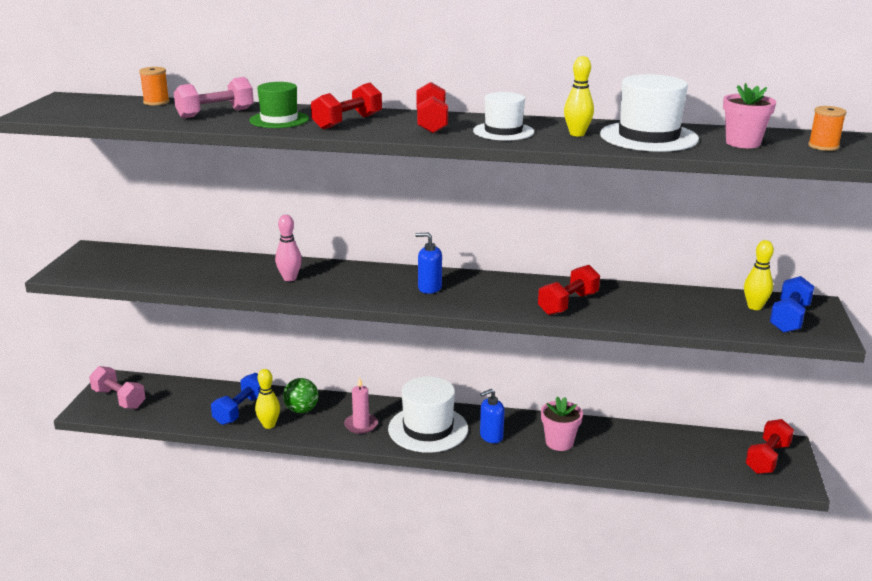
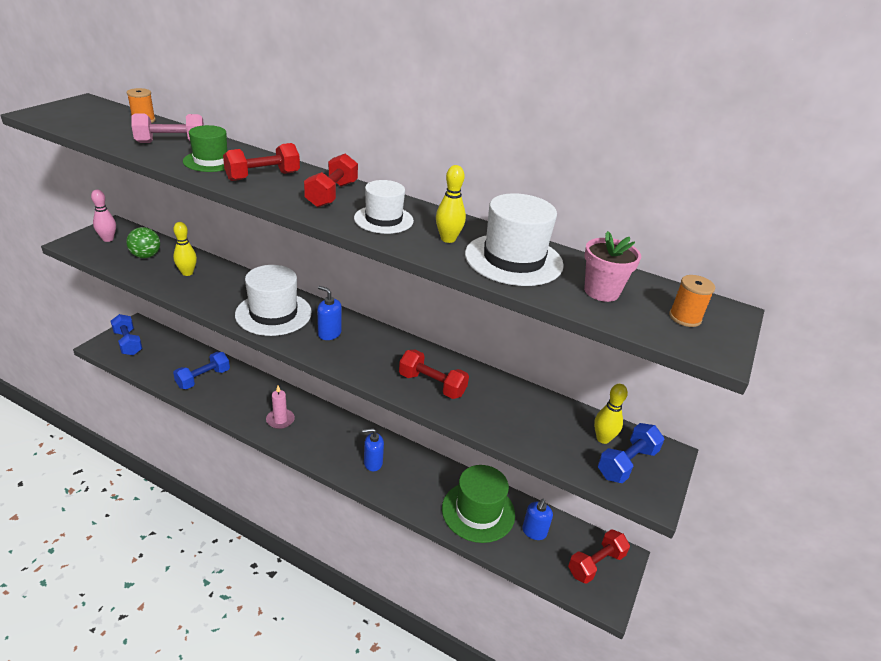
camera: 15 degrees right, 10 degrees up
(119, 399) = (128, 343): pink dumbbell -> blue dumbbell
(269, 425) = (213, 399): yellow bowling pin -> yellow bowling pin (187, 273)
(289, 278) = (229, 293): pink bowling pin -> pink bowling pin (108, 239)
(301, 410) = (246, 392): green ball -> green ball (146, 256)
(428, 429) = (328, 440): white hat -> white hat (273, 313)
(559, 442) = (424, 487): pink flower pot -> none
(568, 304) = (432, 385): red dumbbell -> red dumbbell turned 60 degrees clockwise
(627, 448) = (478, 511): none -> green hat
(693, 449) = (534, 532): none -> blue soap dispenser

